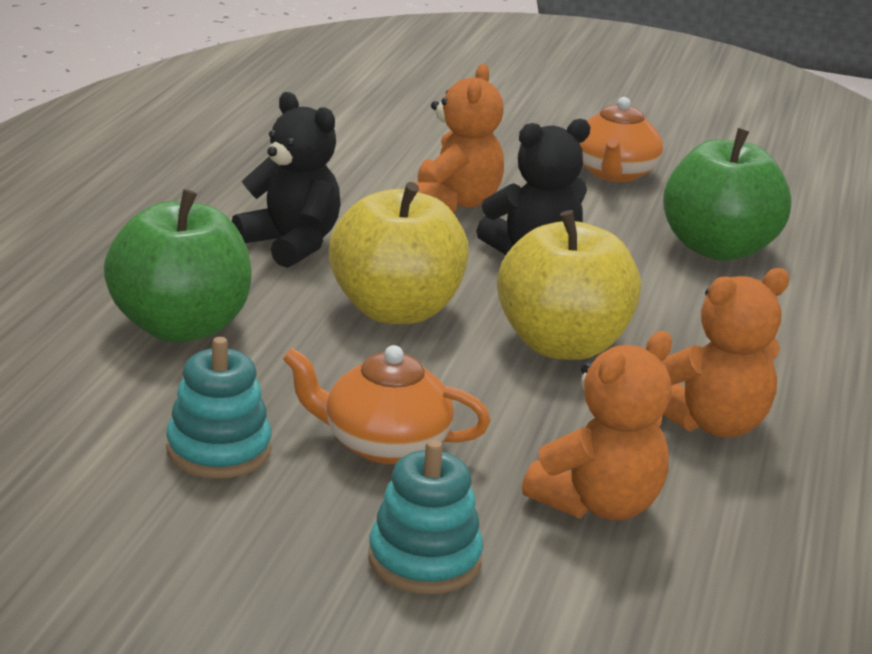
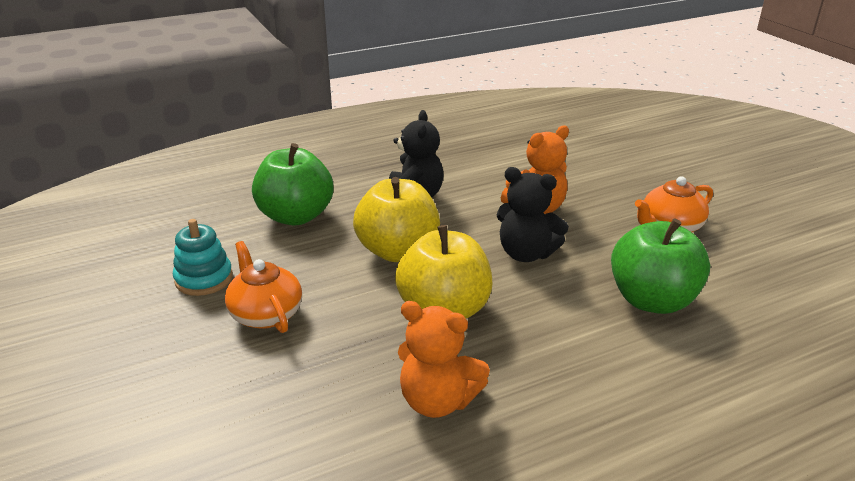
camera: 50 degrees right, 5 degrees up
(424, 560) = (173, 379): turquoise stacking toy -> none
(598, 504) = (293, 405): orange teddy bear -> none

